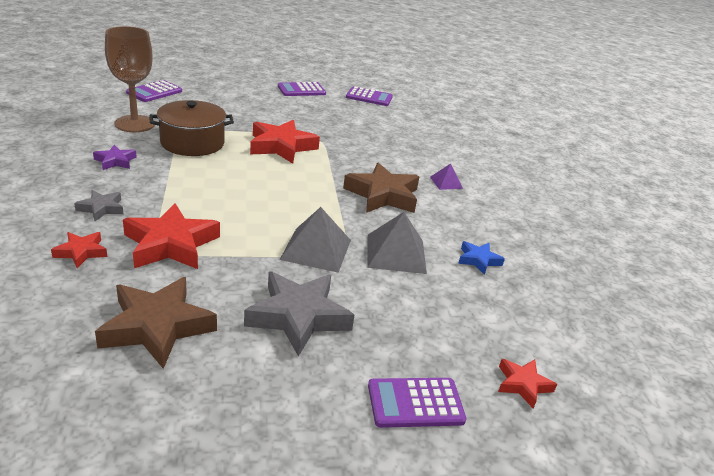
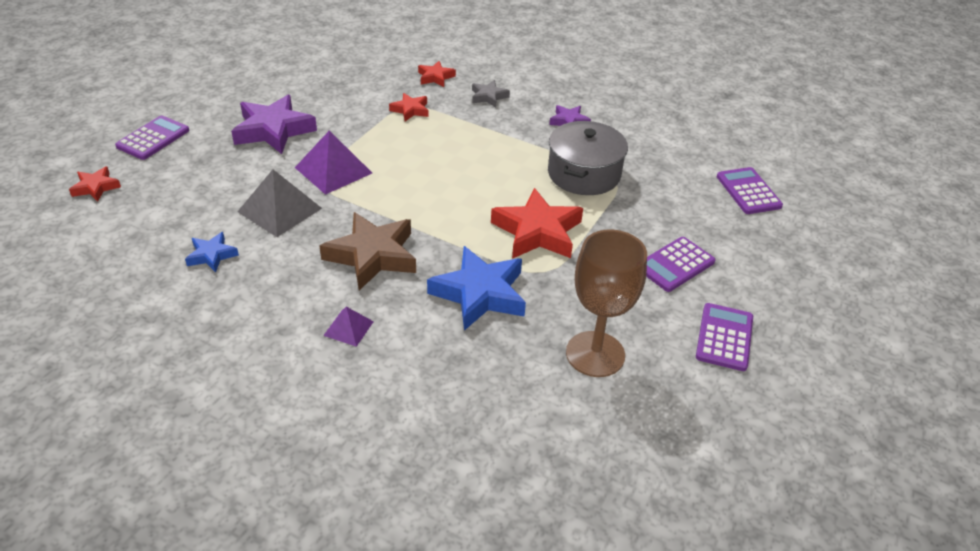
camera: 130 degrees right, 10 degrees up
(135, 124) = (652, 153): brown goblet -> brown goblet (595, 354)
(157, 327) = (329, 82): brown star -> none
(171, 244) = (410, 110): red star -> red star, size x0.52
(192, 143) = (584, 174): brown pot -> grey pot
(298, 316) = (273, 130): grey star -> purple star
(316, 249) = (333, 170): grey pyramid -> purple pyramid
(361, 152) = (480, 294): none -> blue star
(369, 97) = (667, 415): purple calculator -> purple calculator (675, 265)

